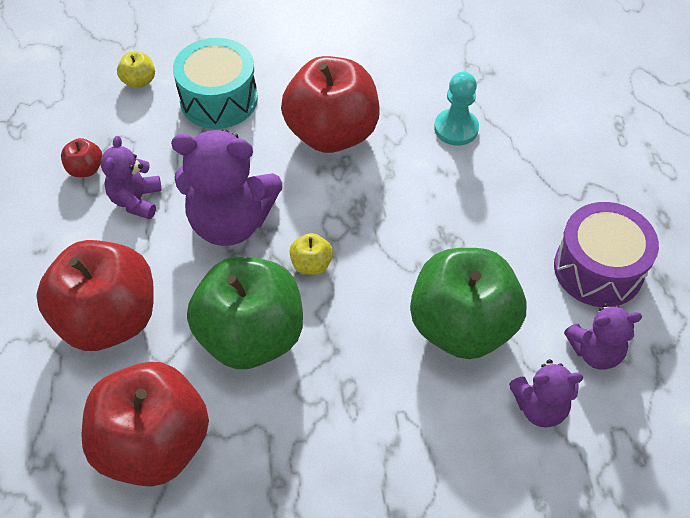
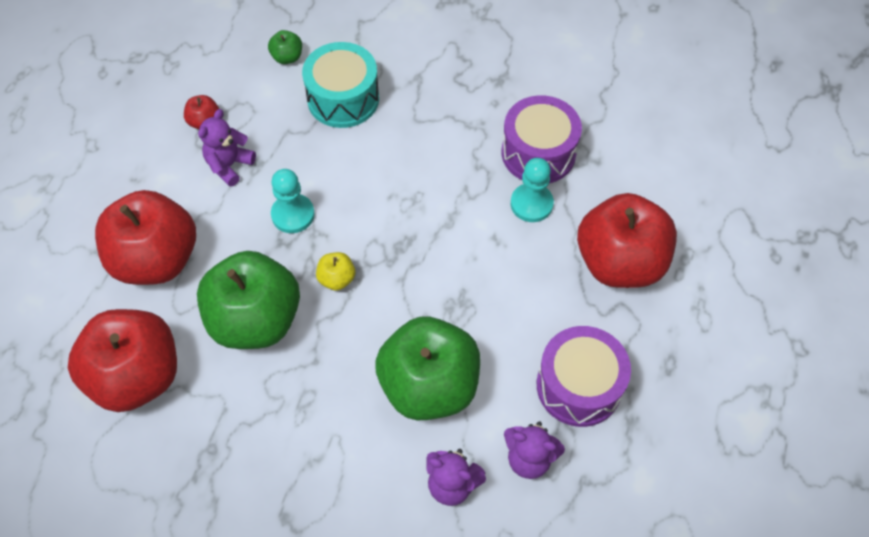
camera: 25 degrees right, 5 degrees up
(139, 81) = (287, 57): yellow apple -> green apple
(230, 222) = (293, 214): purple teddy bear -> turquoise pawn
(332, 133) = (420, 167): red apple -> red apple (619, 262)
(435, 83) = (538, 153): none -> purple drum

